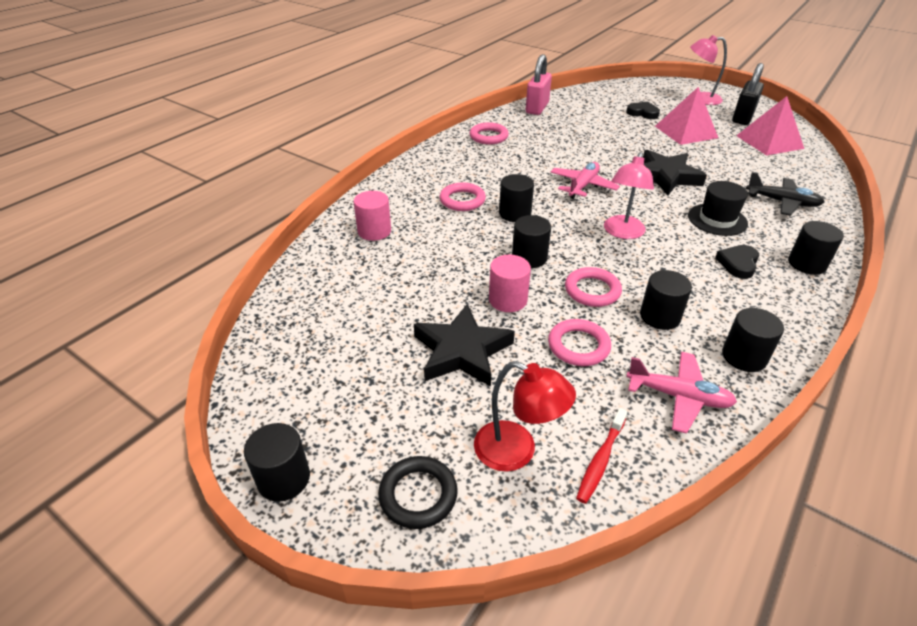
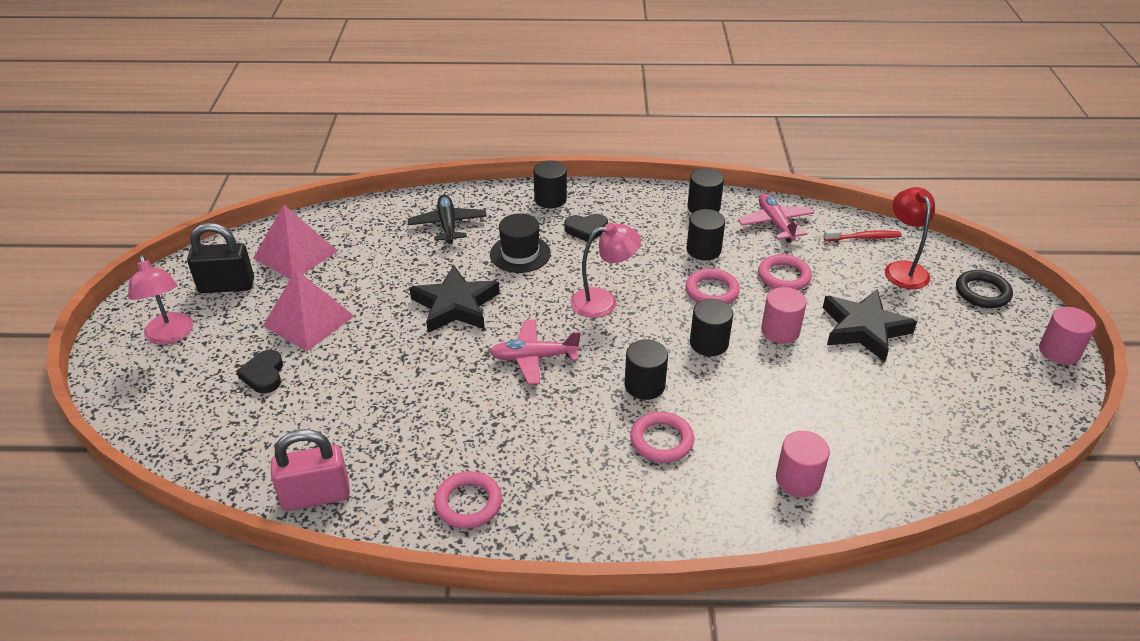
camera: 125 degrees left, 0 degrees up
(284, 479) = (1059, 351): black cylinder -> pink cylinder

